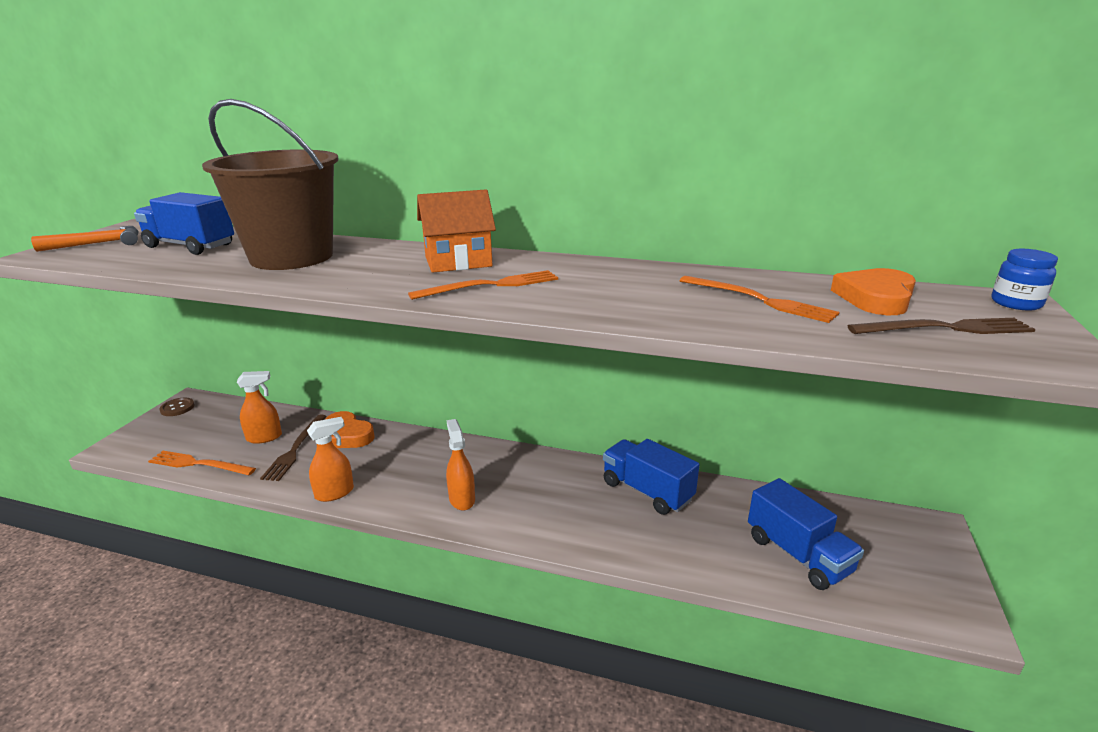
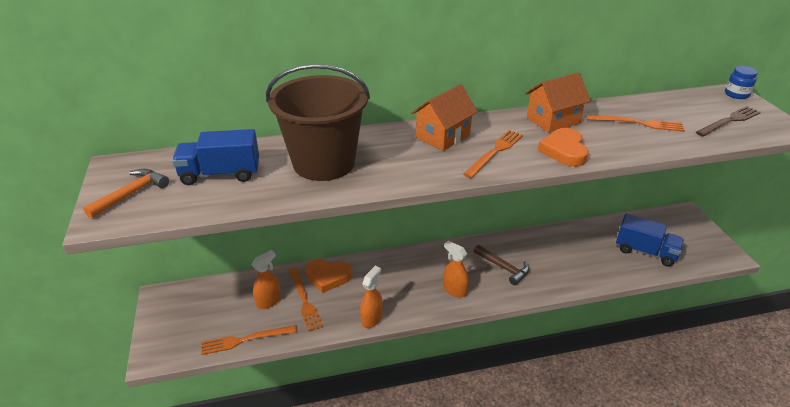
camera: 30 degrees left, 10 degrees up
(177, 408) = (160, 305): brown button -> none
(295, 449) = (304, 300): brown fork -> orange fork
(553, 497) = (503, 268): none -> brown hammer
(629, 274) = (553, 120): none -> orange house
(647, 491) = (547, 244): blue truck -> none
(875, 297) = (682, 106): orange heart -> orange heart (564, 151)

